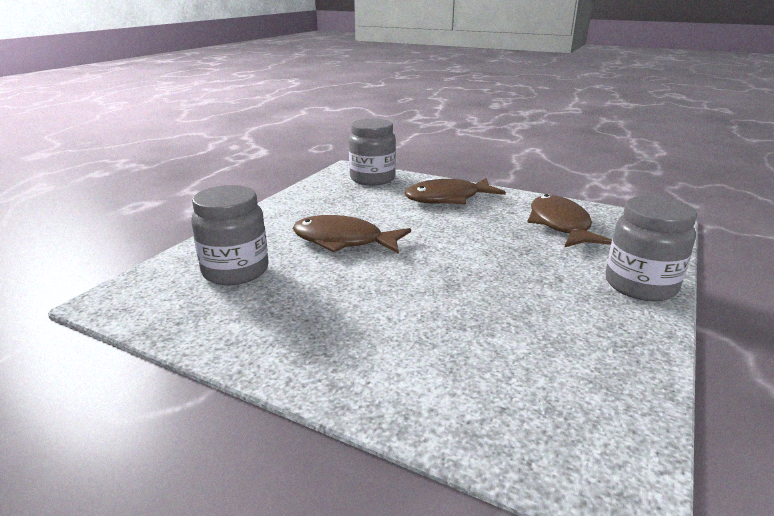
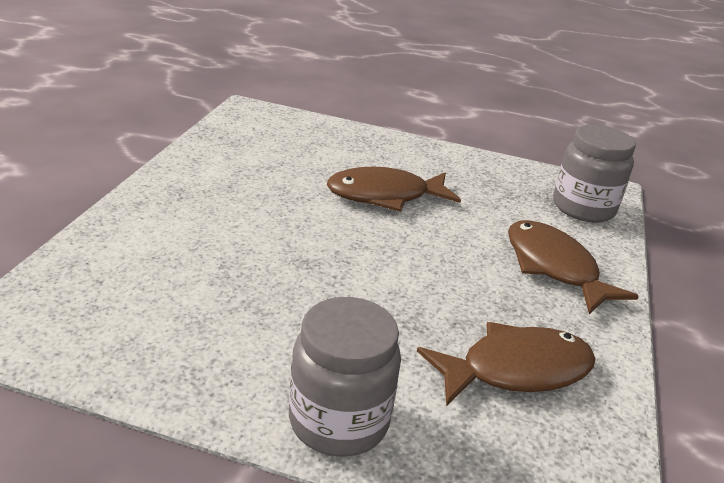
camera: 75 degrees right, 5 degrees up
(235, 271) = (304, 148): grey jar -> none
(344, 241) = (385, 196): brown fish -> brown fish turned 105 degrees counterclockwise

